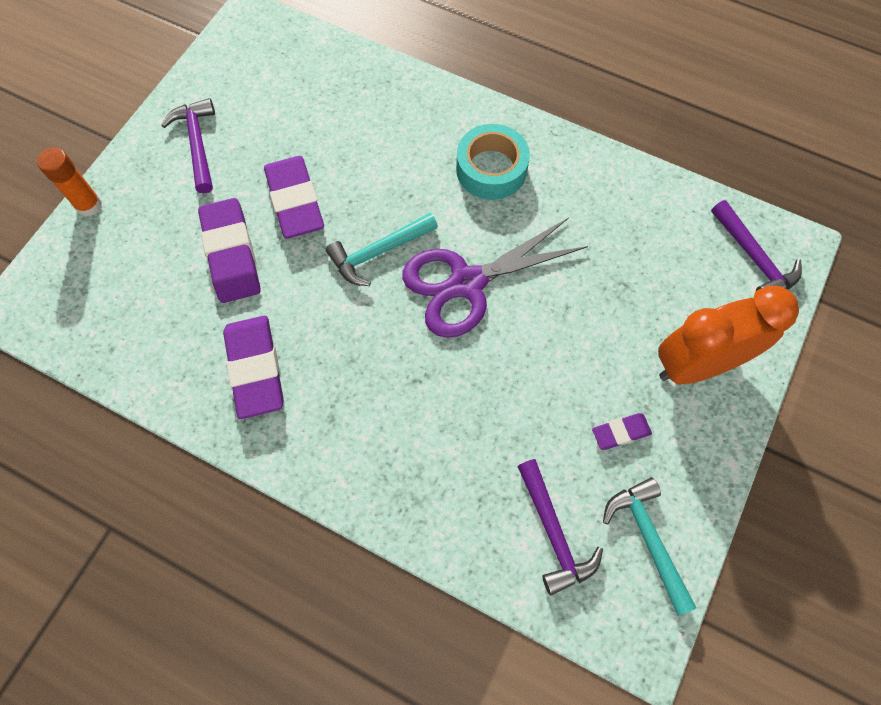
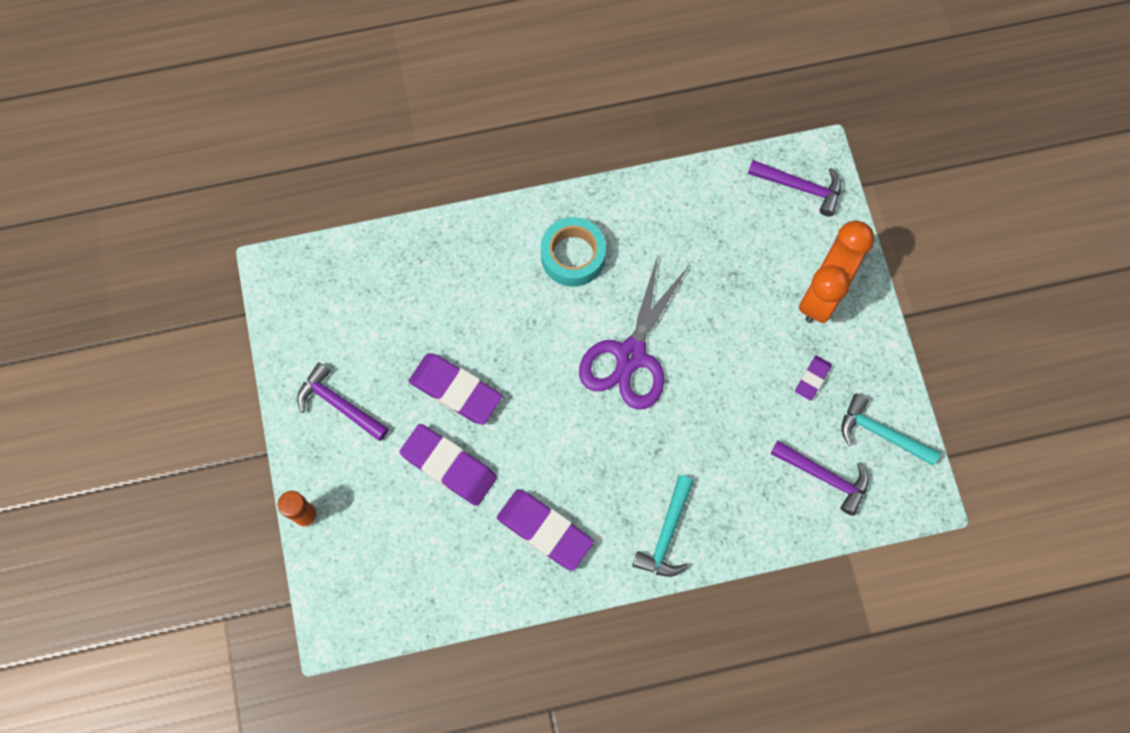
camera: 40 degrees left, 5 degrees up
(378, 252) = (551, 382): turquoise hammer -> turquoise hammer (666, 534)

